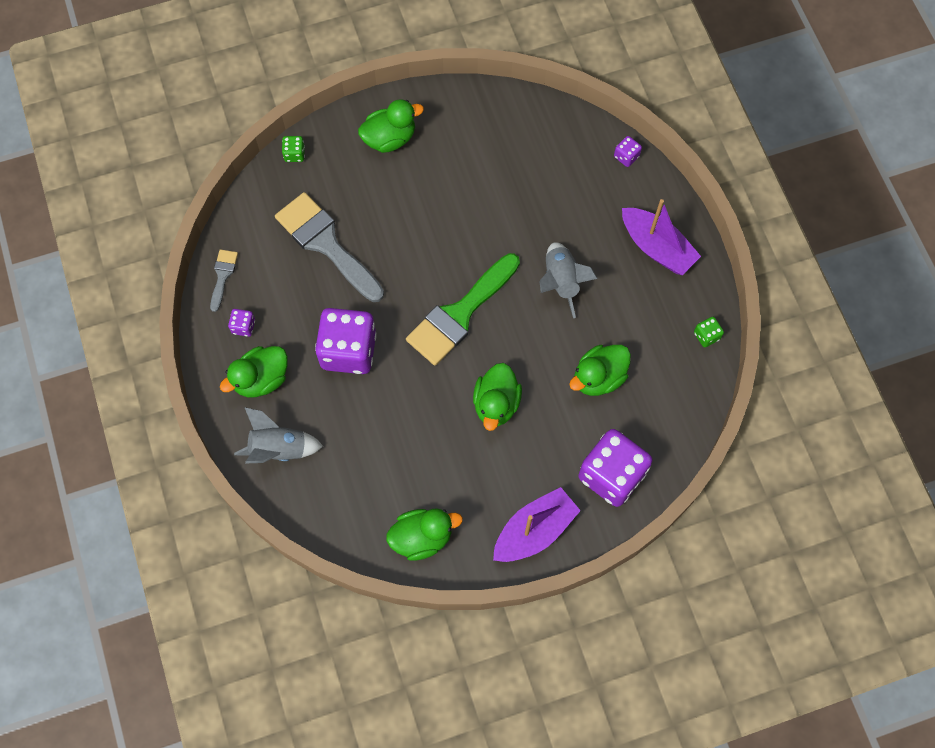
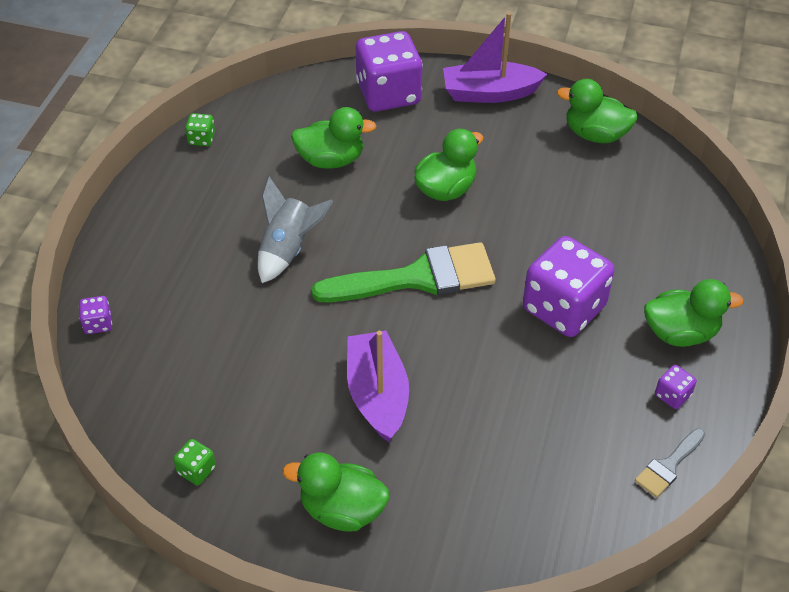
camera: 145 degrees left, 20 degrees down
(279, 448) = (696, 263): grey rocket -> none
(294, 154) = (481, 566): green dice -> green dice (196, 470)
(326, 244) = (515, 429): grey brush -> none
(657, 247) = (165, 226): purple boat -> purple boat (377, 394)

